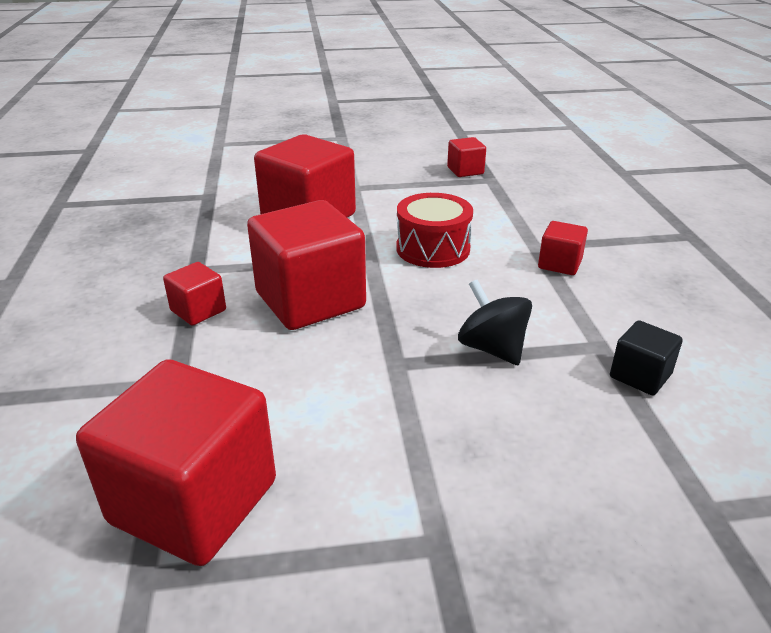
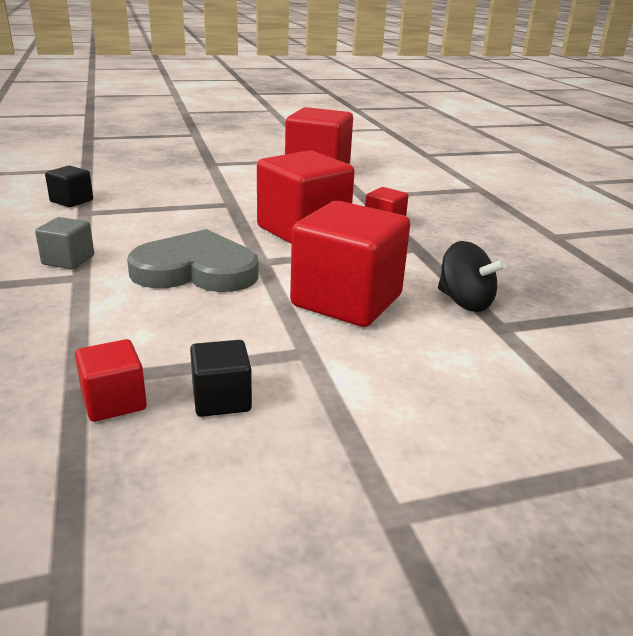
camera: 170 degrees right, 5 degrees down
(408, 169) = (221, 399): none -> black cube
(433, 249) = (196, 270): red drum -> grey heart
(492, 348) = (164, 210): black spinning top -> black spinning top (464, 302)
(559, 264) = (68, 260): red cube -> grey cube

